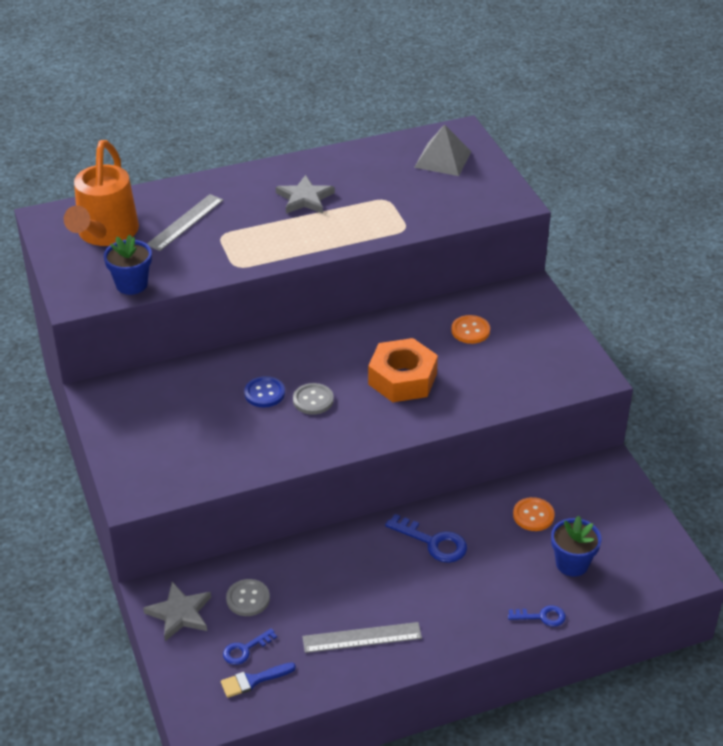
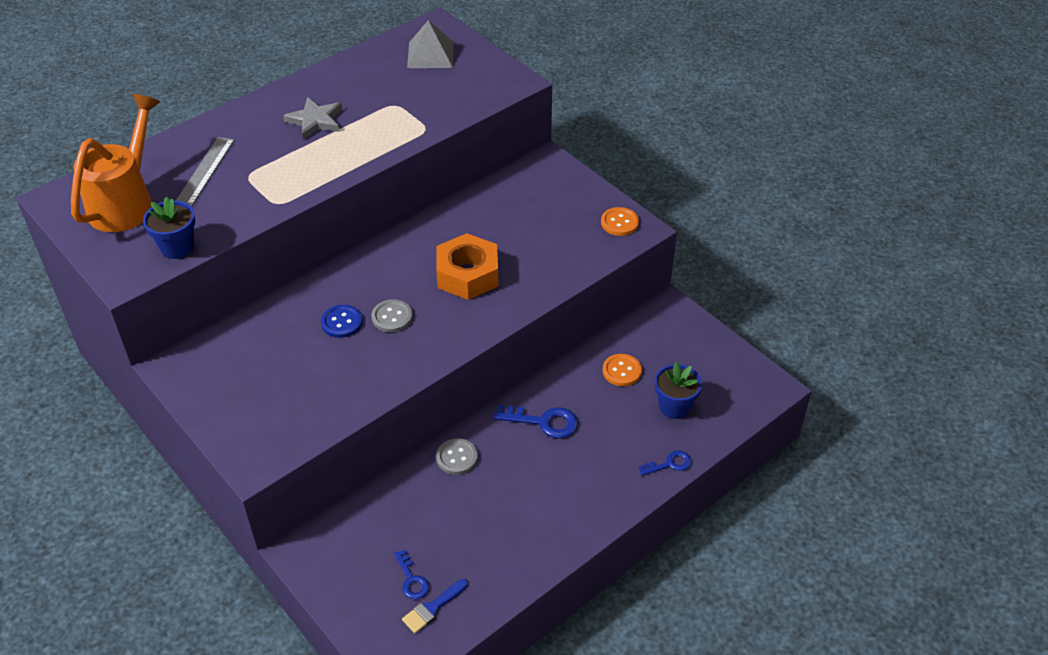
camera: 20 degrees left, 5 degrees up
(105, 234) = (126, 202): orange watering can -> orange watering can turned 150 degrees counterclockwise
(180, 613) = (332, 563): grey star -> none
(245, 649) = (411, 580): blue key -> blue key turned 60 degrees counterclockwise
(248, 599) = (393, 528): grey button -> grey button (457, 457)
(362, 638) = (517, 533): grey ruler -> none
(470, 331) = (510, 213): orange button -> orange button (619, 223)

